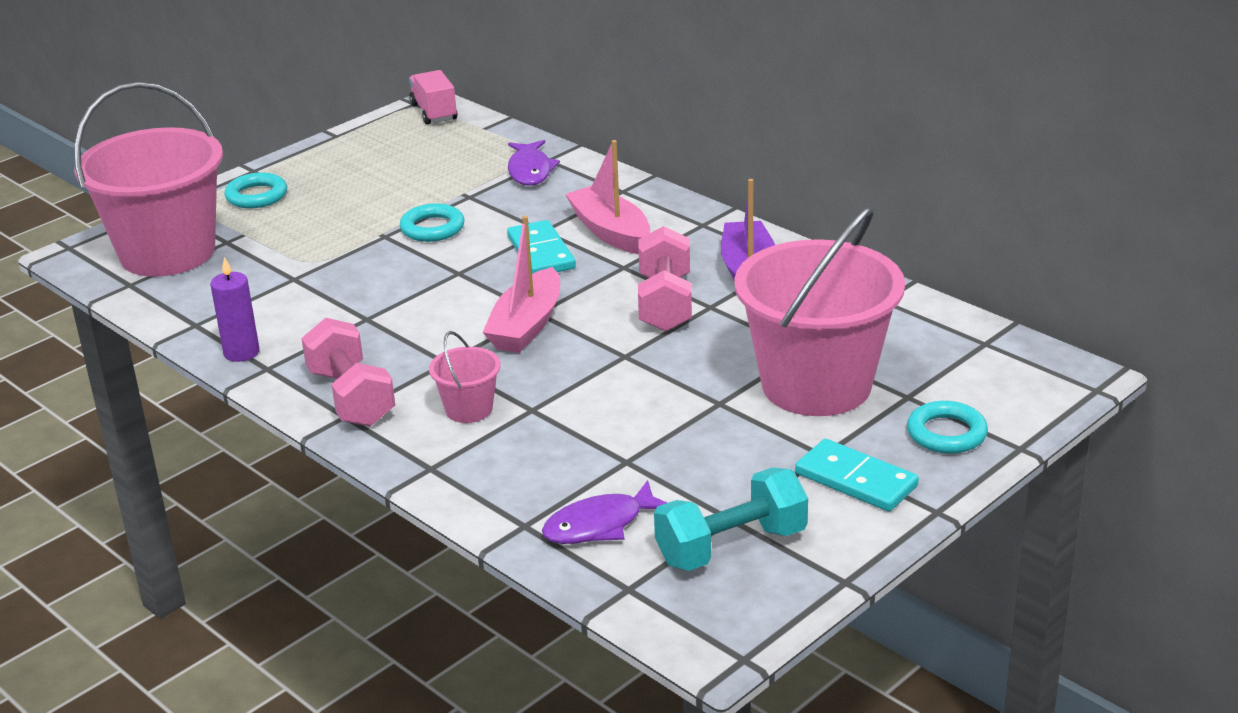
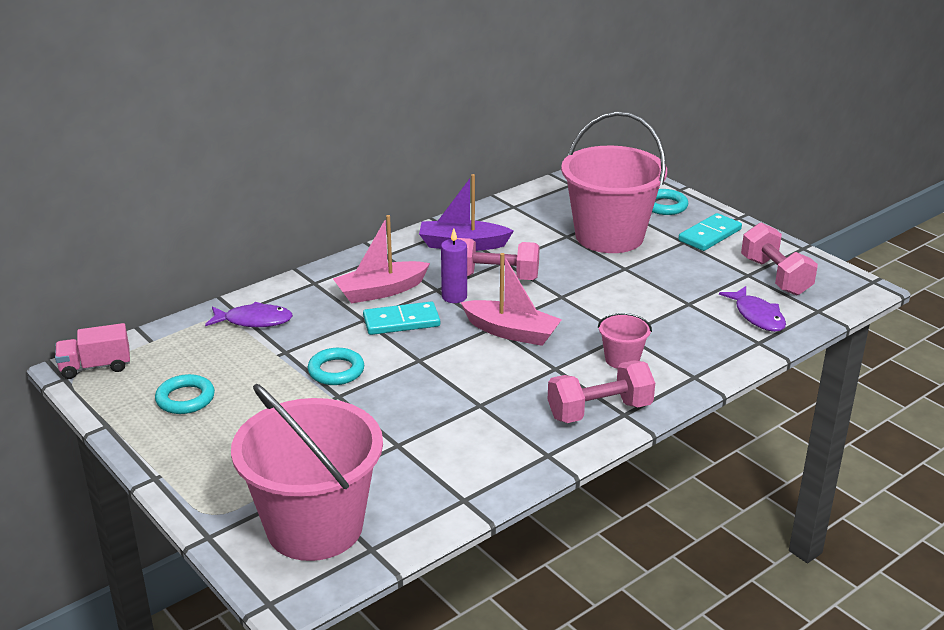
camera: 85 degrees left, 0 degrees up
(241, 352) = (520, 469): purple candle -> purple candle (454, 297)
(256, 196) = (217, 473): turquoise ring -> turquoise ring (185, 399)
(731, 547) = (775, 276): turquoise dumbbell -> pink dumbbell

